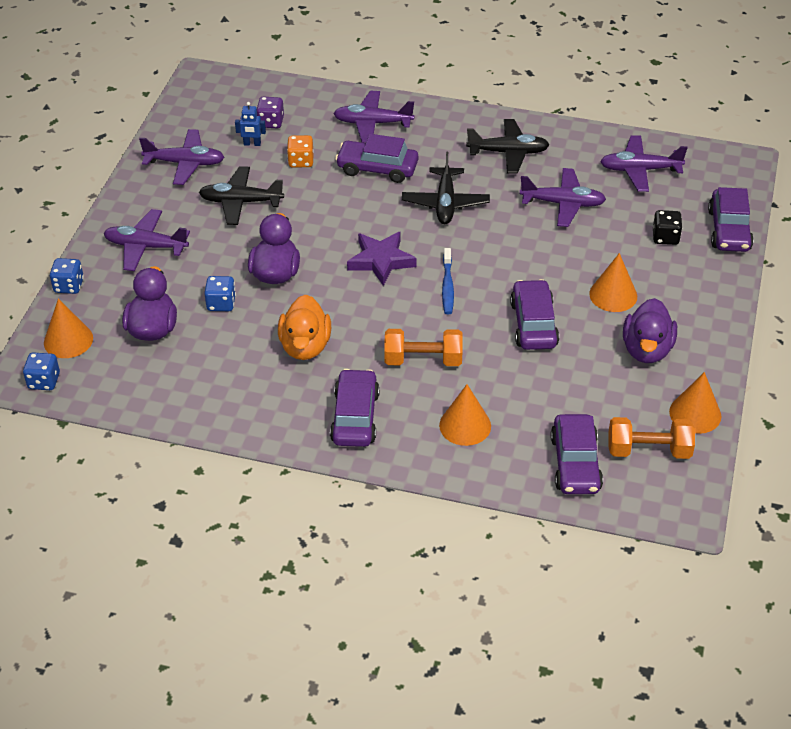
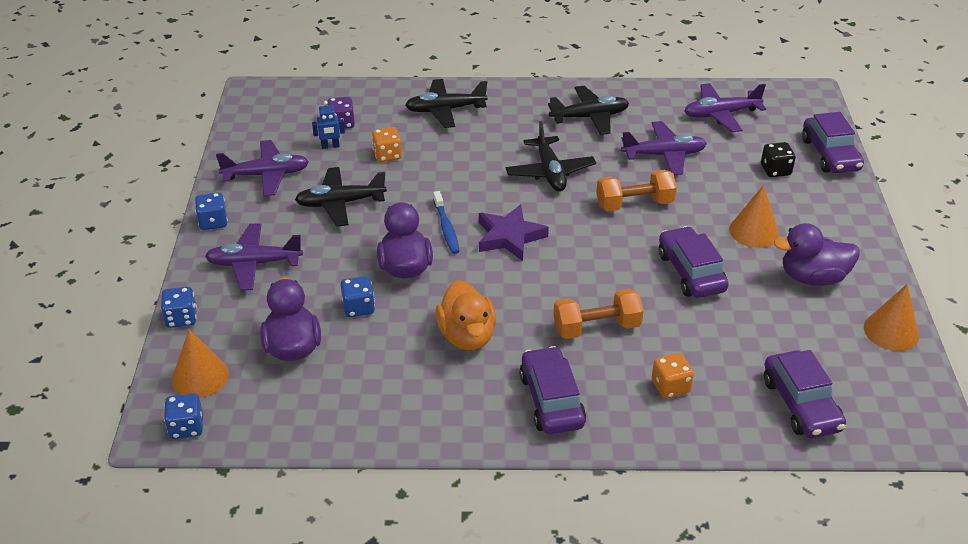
camera: 15 degrees left, 5 degrees down
(123, 201) = (213, 222): none -> blue dice
(373, 123) = (445, 110): purple plane -> black plane
(377, 168) = (468, 150): purple car -> none
(447, 286) = (588, 250): blue toothbrush -> blue toothbrush (446, 228)
(465, 425) = (670, 387): orange cone -> orange dice
(647, 350) = (812, 277): purple duck -> purple duck turned 90 degrees clockwise
(648, 450) = (866, 376): orange dumbbell -> orange dumbbell (634, 204)

